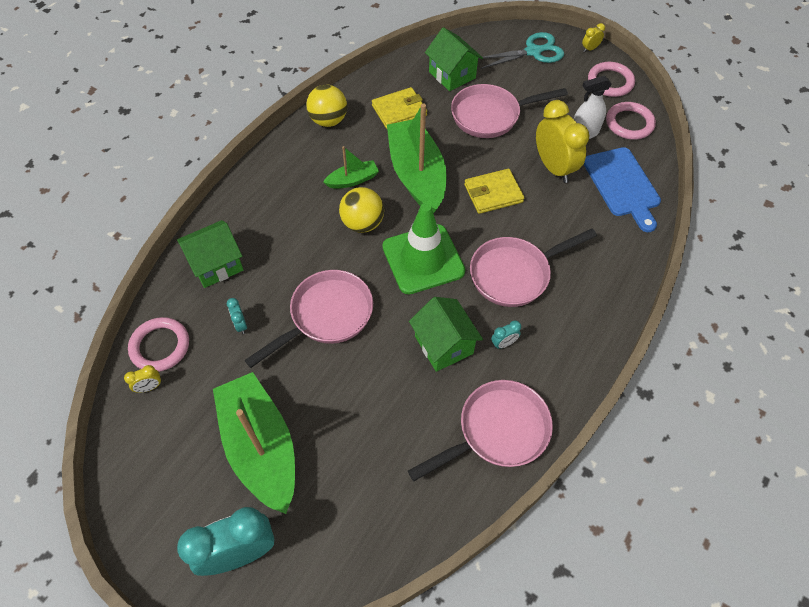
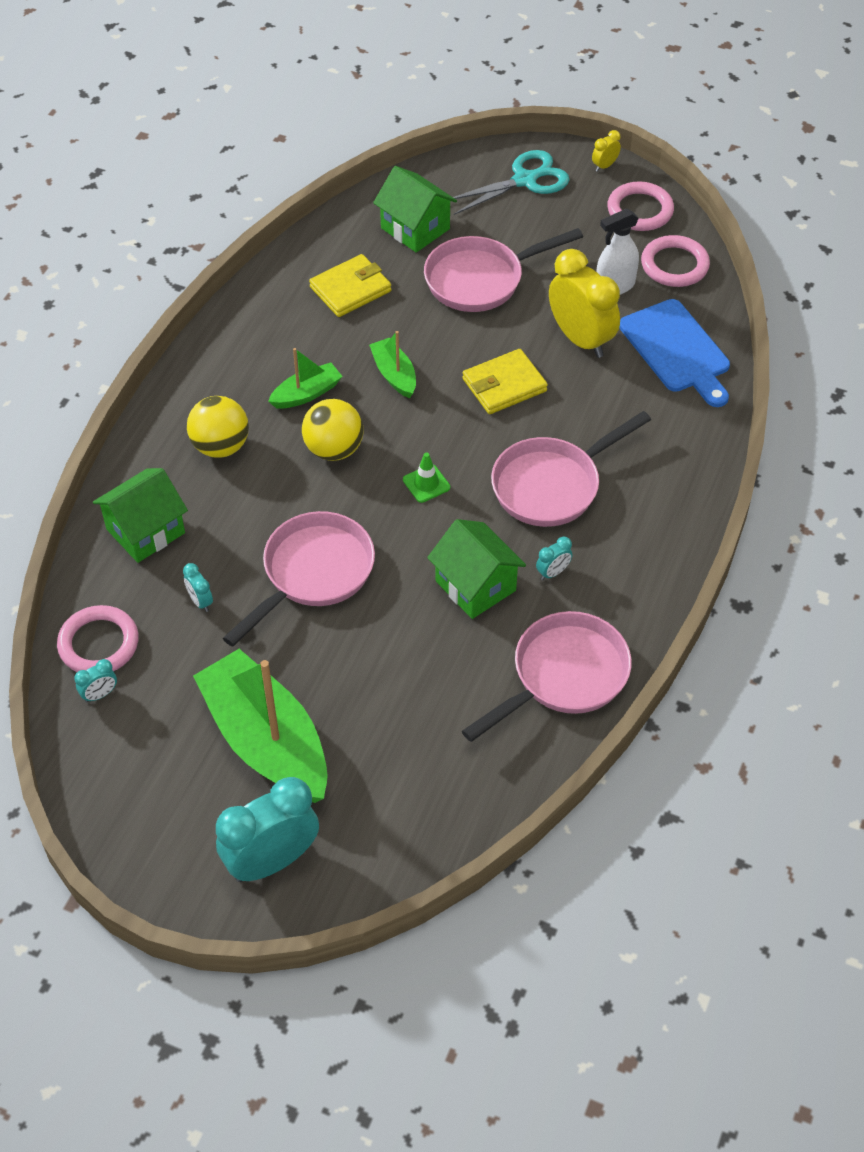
camera: 10 degrees left, 5 degrees down
(149, 387) = (100, 694): yellow clock -> turquoise clock
(328, 120) = (252, 316): yellow ball -> yellow ball (220, 446)
(417, 175) = (394, 374): green boat -> green boat, size x0.48
(423, 259) = (426, 483): green traffic cone -> green traffic cone, size x0.40

